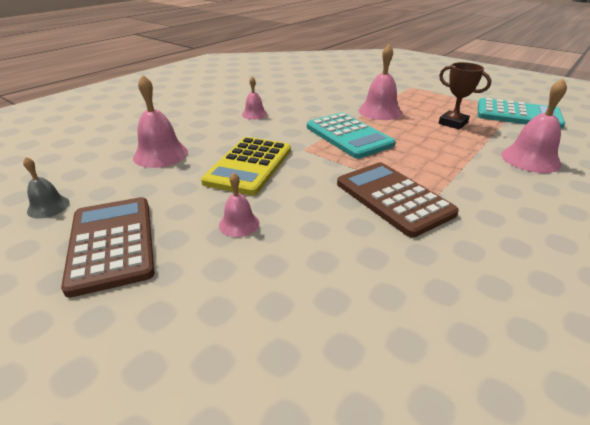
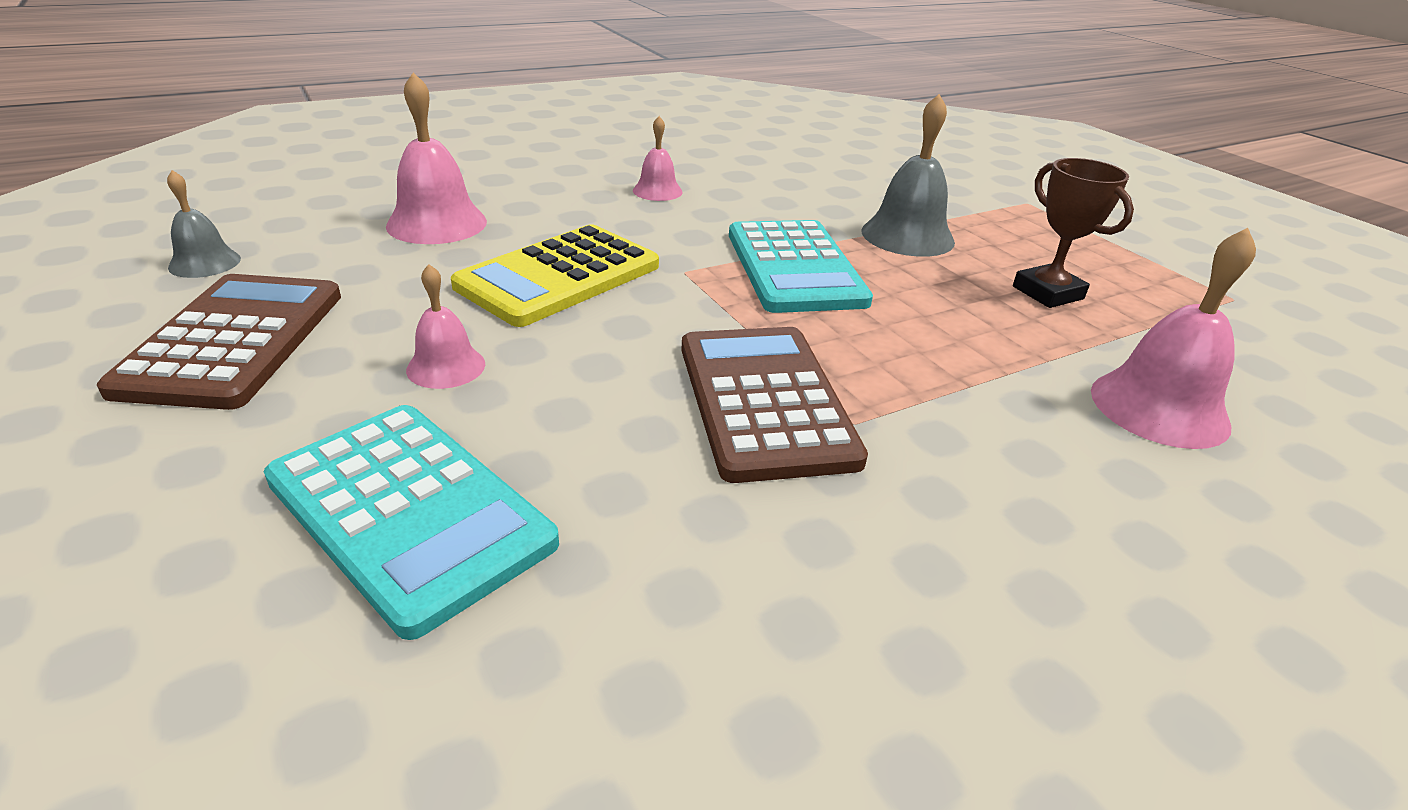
camera: 20 degrees right, 0 degrees up
(380, 111) = (907, 236): pink bell -> grey bell
(518, 115) = (1229, 310): turquoise calculator -> turquoise calculator (409, 511)

